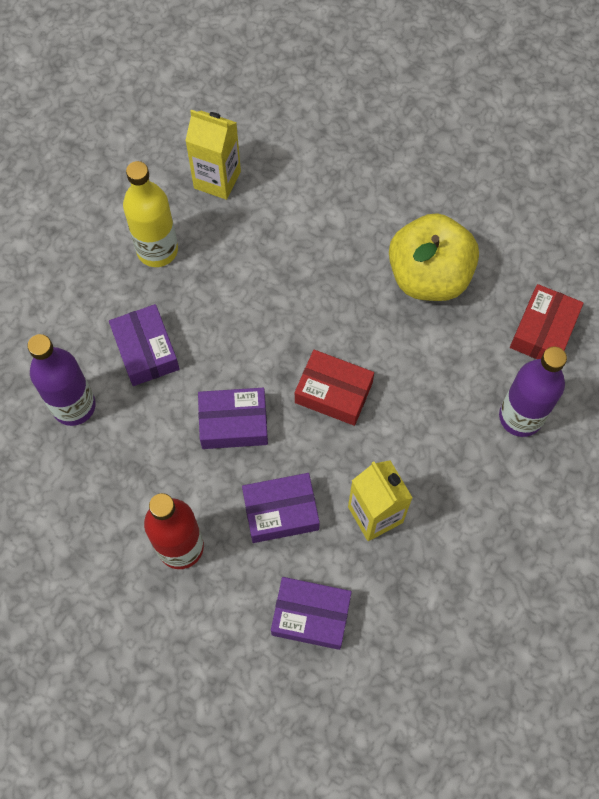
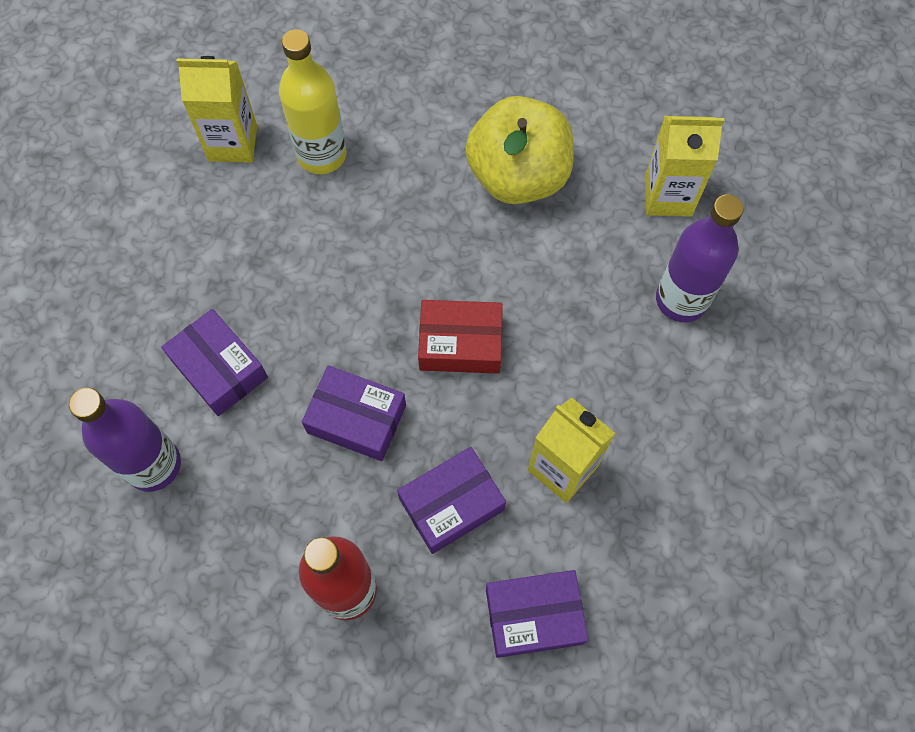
camera: 20 degrees left, 0 degrees up
(157, 250) = (190, 246): yellow bottle -> yellow bottle (322, 155)
(233, 423) = (356, 419): purple box -> purple box turned 45 degrees clockwise
(543, 331) = (668, 196): red box -> yellow carton

